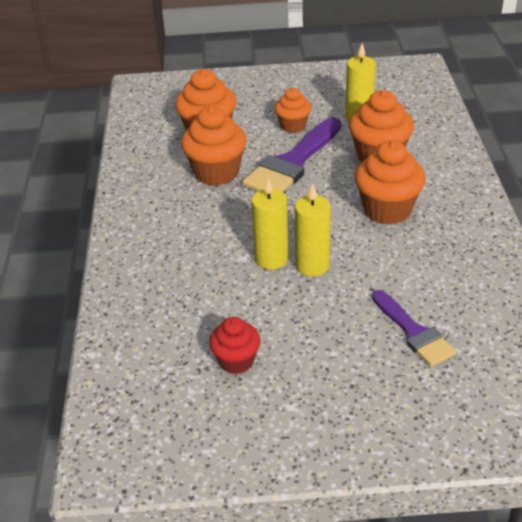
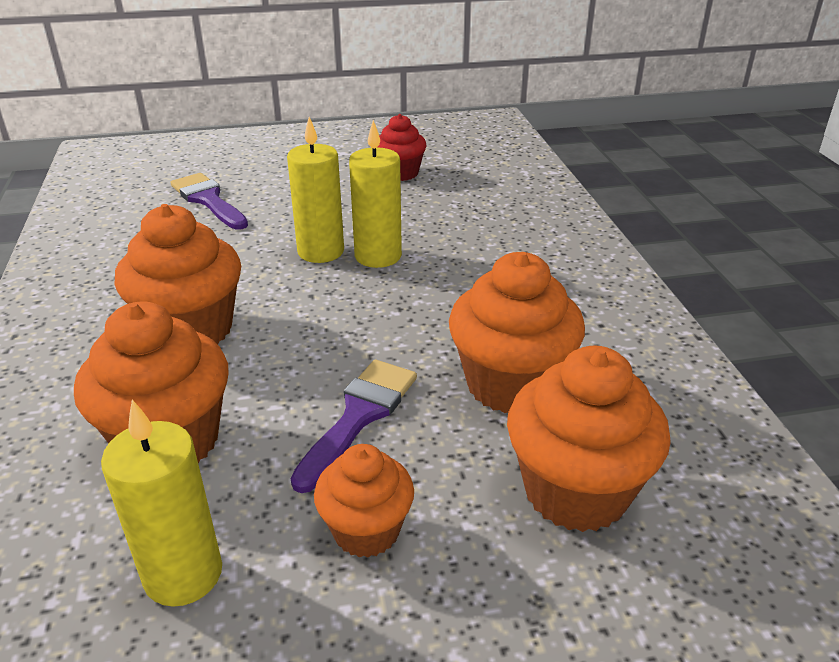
camera: 170 degrees right, 5 degrees down
(292, 163) = (359, 416): purple brush -> purple brush, size x0.61

